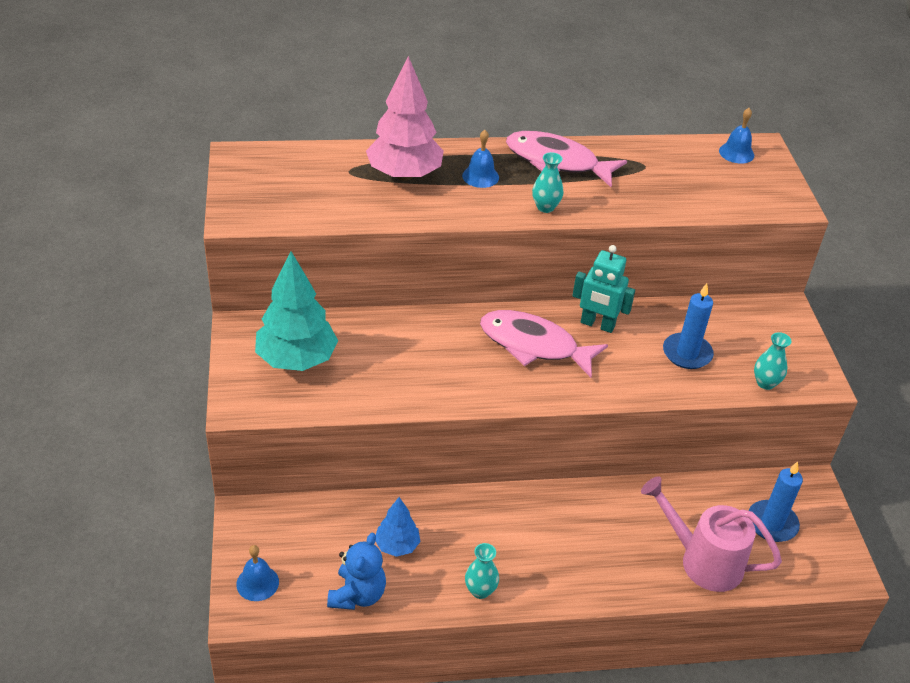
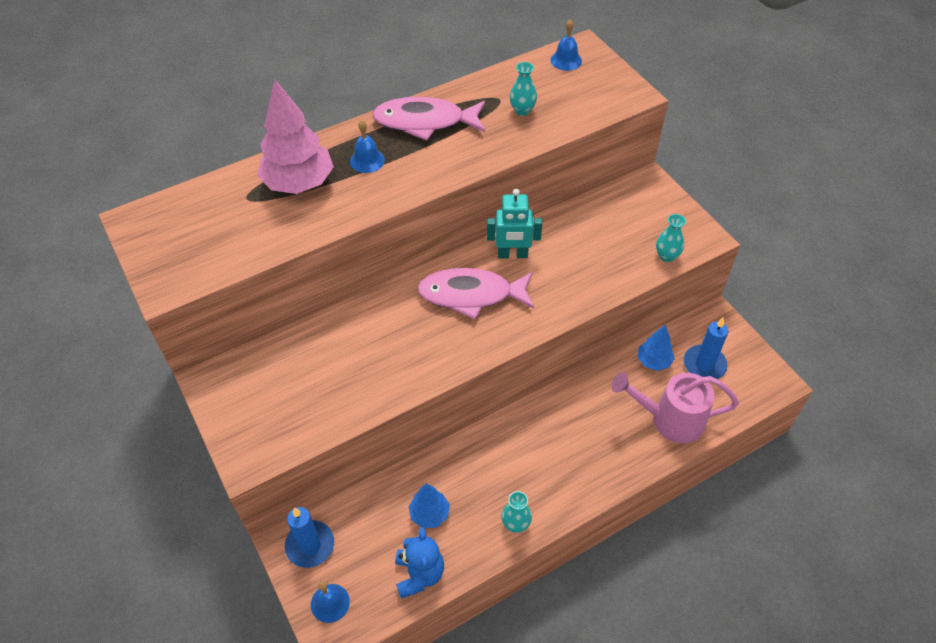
camera: 20 degrees left, 10 degrees up
(297, 360) = (276, 392): turquoise tree -> none
(545, 207) = (438, 171): turquoise vase -> turquoise vase (522, 110)
(687, 353) = (595, 253): blue candle -> blue candle (310, 545)
(715, 499) = (653, 361): none -> blue tree

